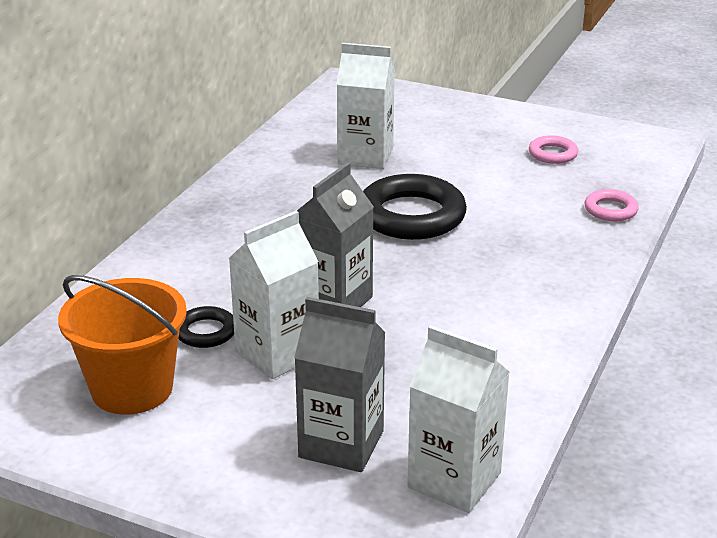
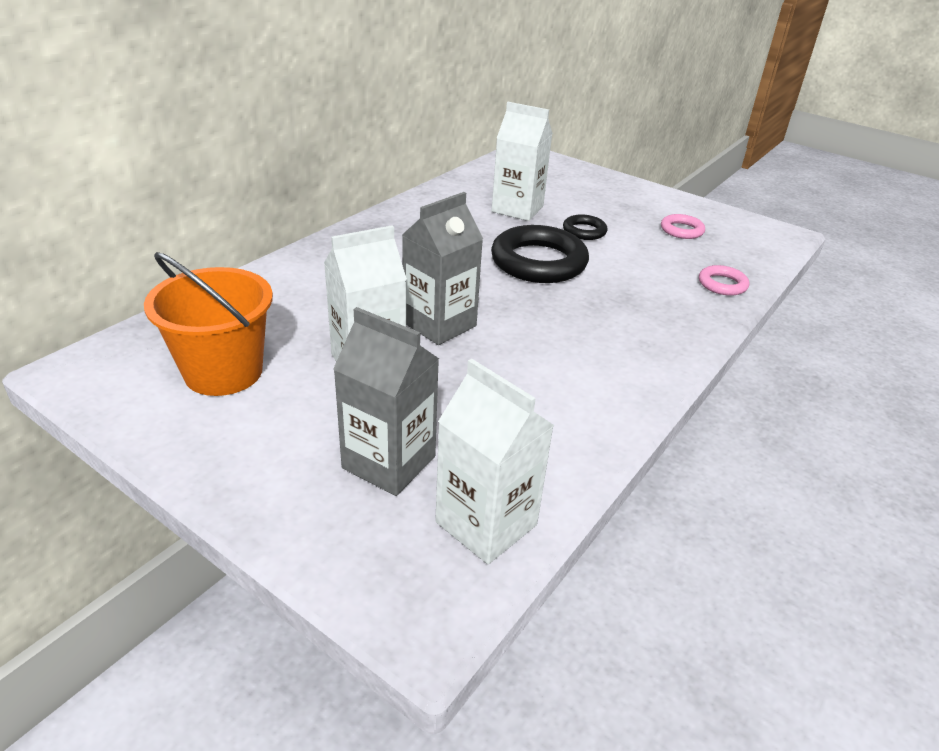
camera: 10 degrees right, 5 degrees up
(206, 332) = (314, 332): black ring -> black ring (584, 231)

